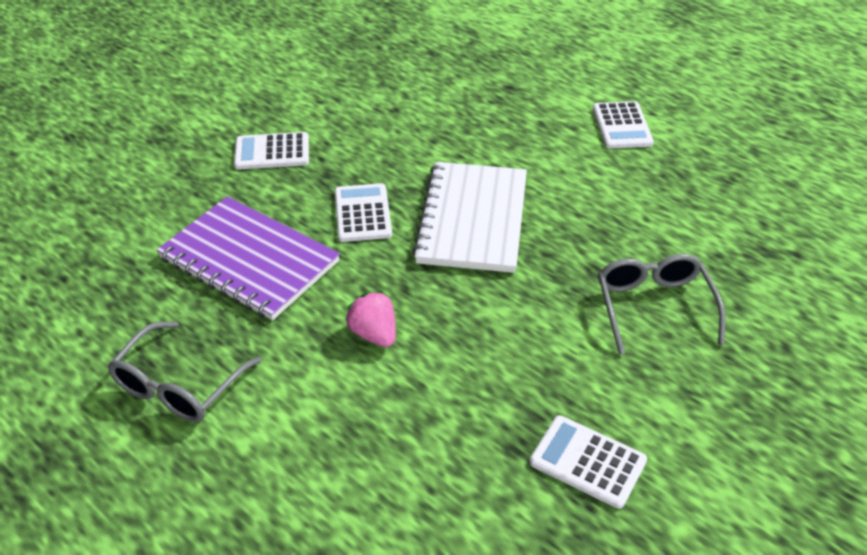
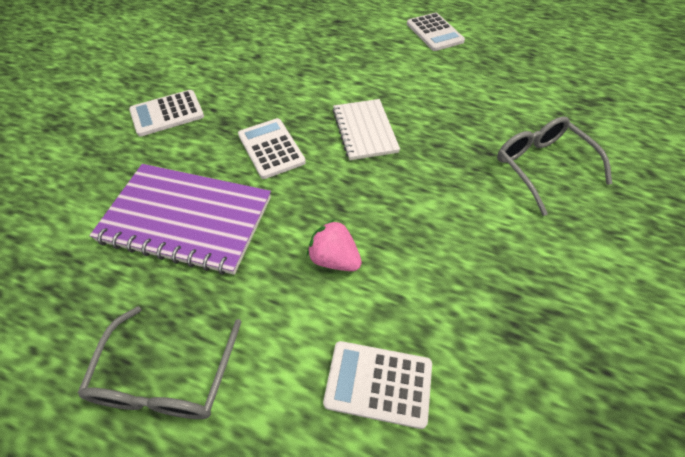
camera: 20 degrees left, 10 degrees up
(472, 219) = (364, 131): white notebook -> white notebook, size x0.61
(587, 461) = (578, 325): white calculator -> white calculator (378, 383)

